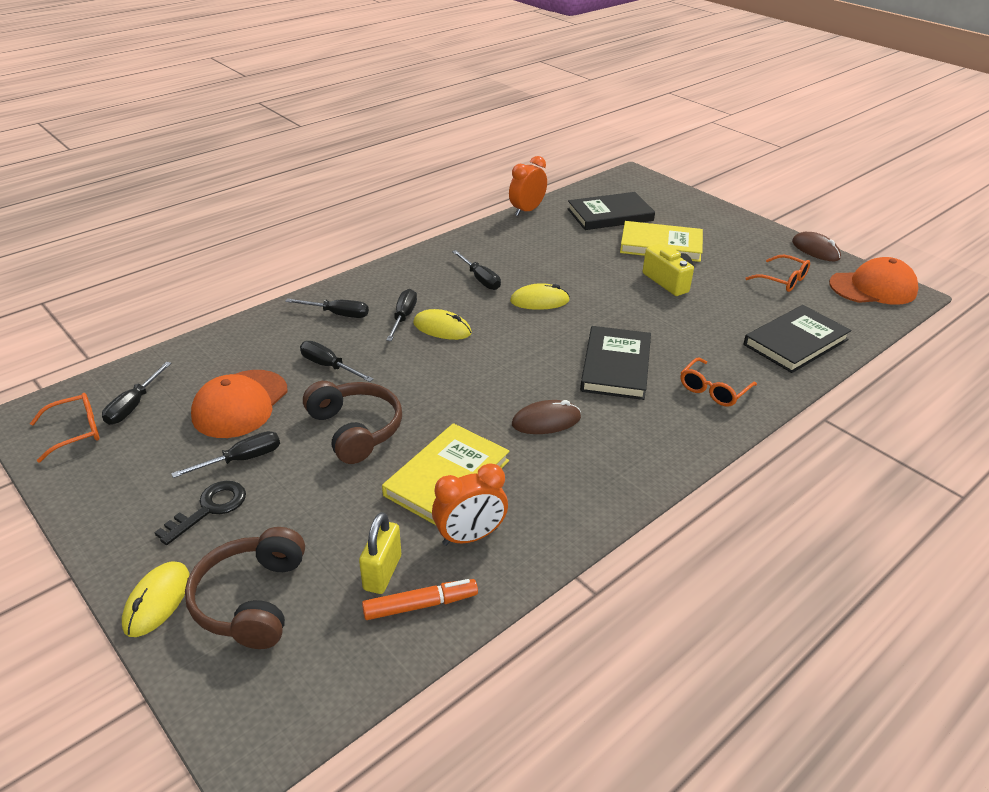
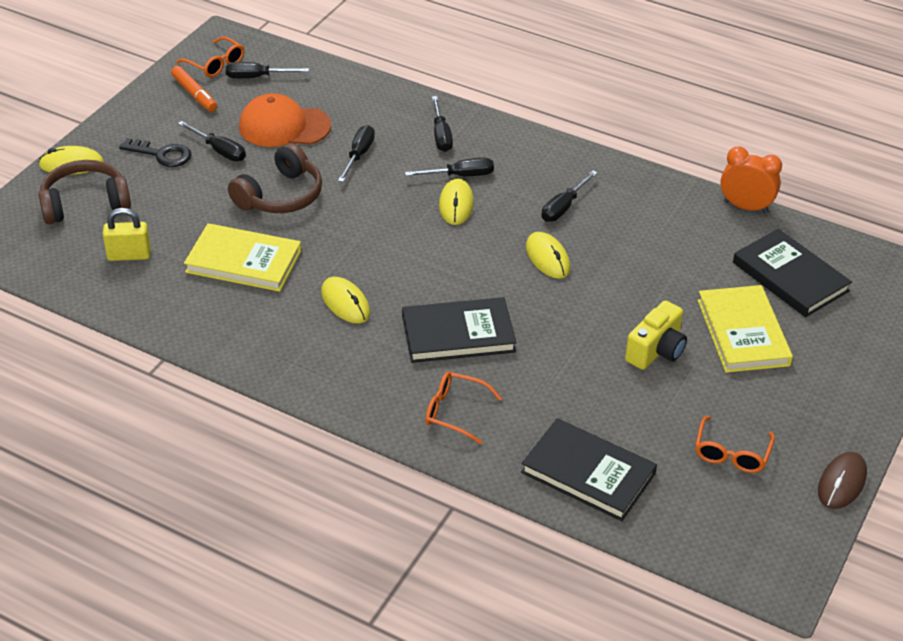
camera: 70 degrees right, 5 degrees up
(420, 605) = (105, 282): orange marker -> orange marker (194, 94)
(470, 537) = (181, 290): orange clock -> none
(546, 421) = (345, 303): brown mouse -> yellow mouse
(873, 288) = (773, 546): orange cap -> none

